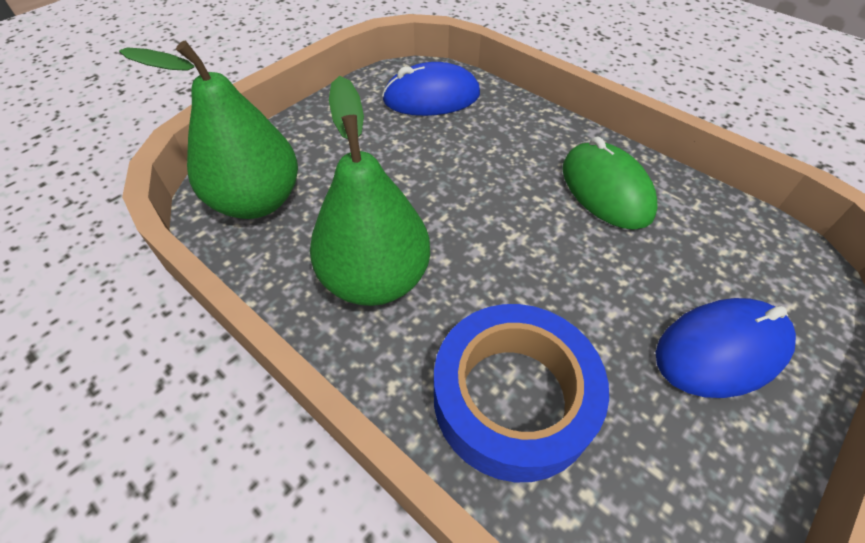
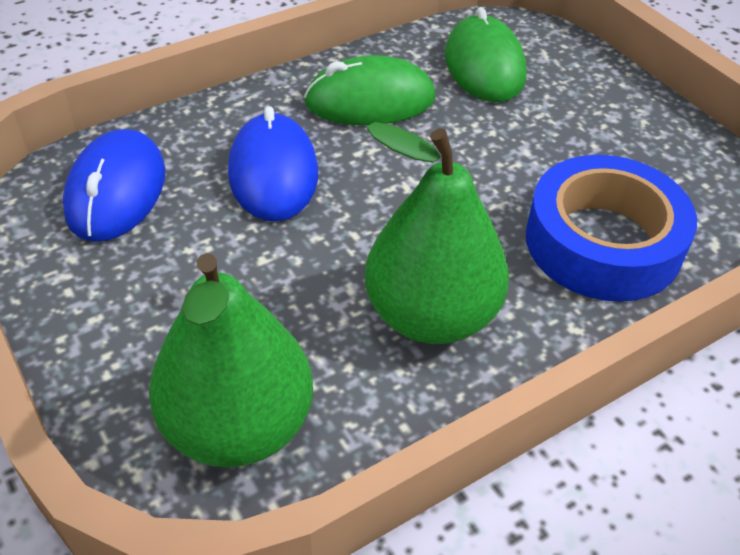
camera: 75 degrees left, 5 degrees down
(720, 257) = (484, 66): none -> green mouse
(721, 350) = (578, 104): blue mouse -> blue mouse (273, 173)

